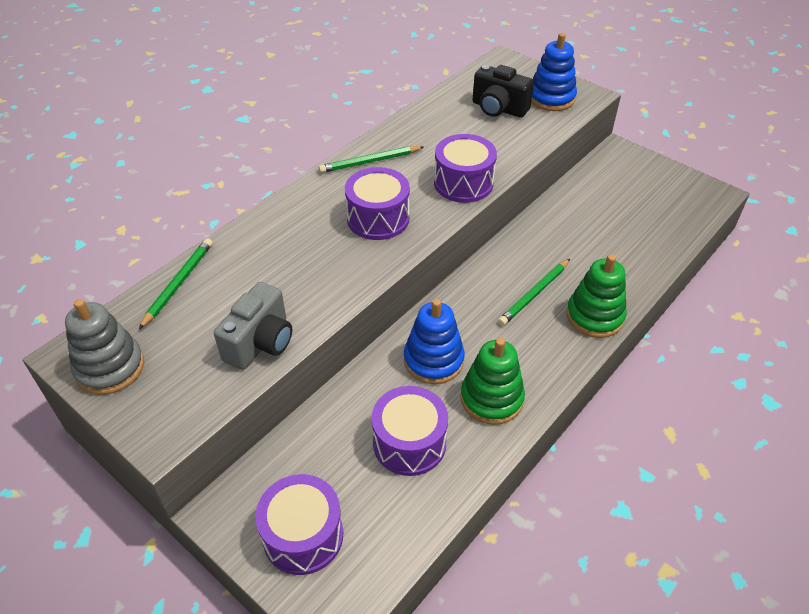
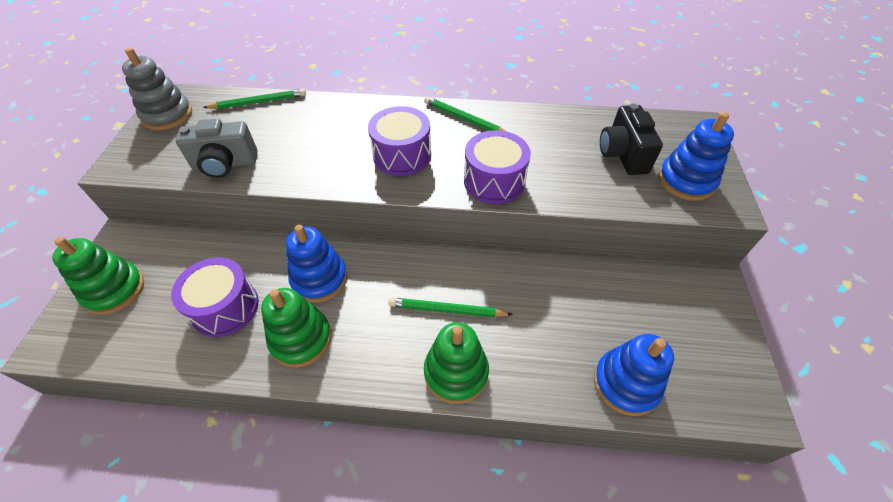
camera: 55 degrees right, 5 degrees up
(303, 535) = (114, 290): purple drum -> green stacking toy
(662, 237) = (626, 383): none -> blue stacking toy

